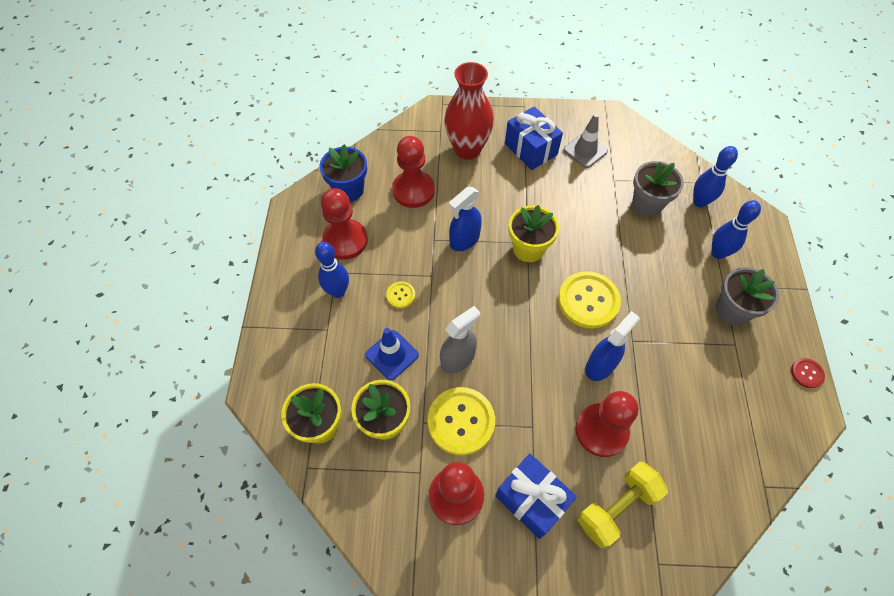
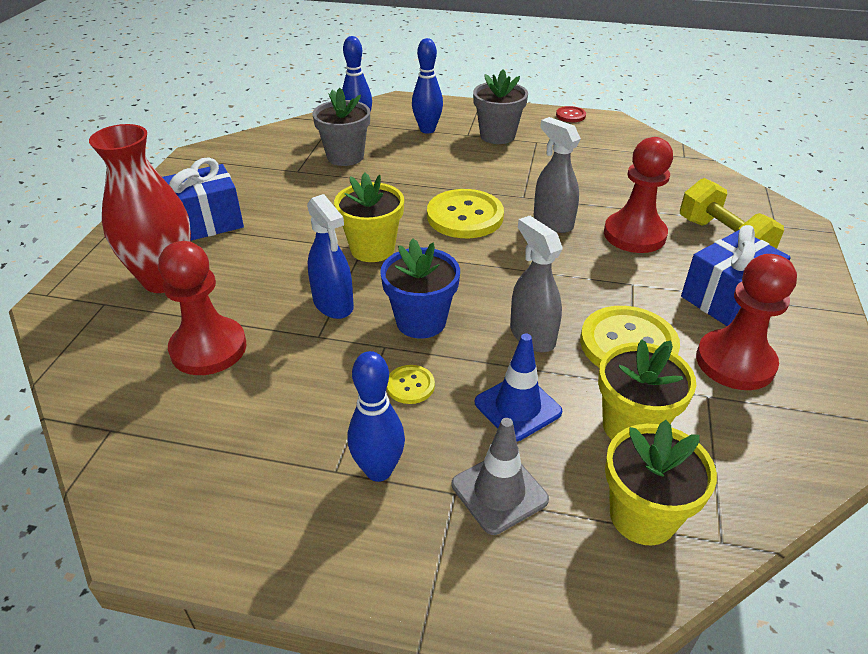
camera: 80 degrees left, 20 degrees down
(345, 240) = (270, 450): red pawn -> none
(349, 189) = (154, 436): blue flower pot -> blue flower pot (421, 321)
(585, 151) = (239, 182): grey traffic cone -> grey traffic cone (499, 492)
(600, 365) = (552, 222): blue spray bottle -> grey spray bottle

